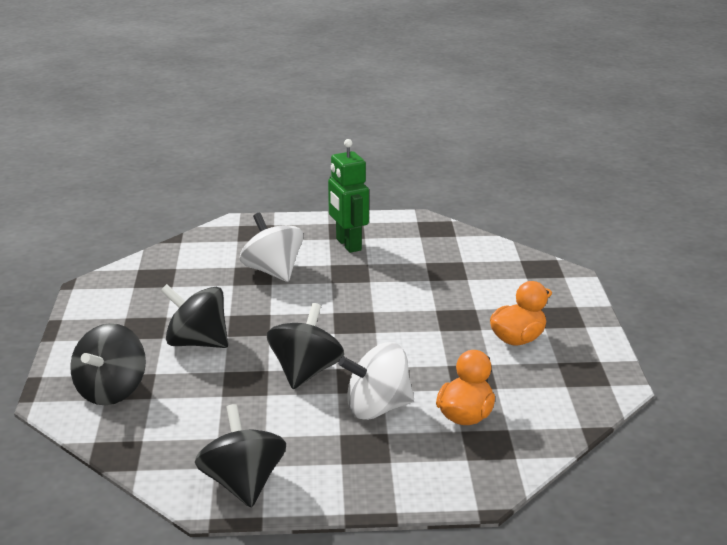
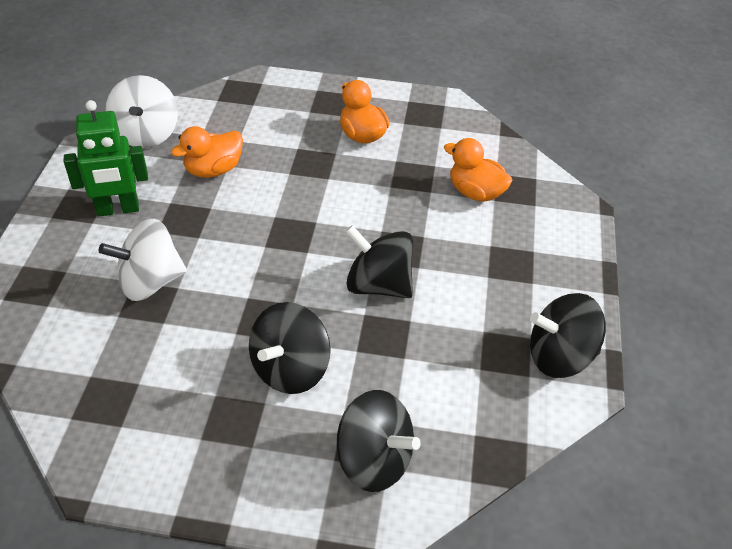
camera: 80 degrees left, 20 degrees up
(377, 408) = (453, 244): white spinning top -> white spinning top (146, 134)
(419, 274) = (213, 170): none -> orange duck

